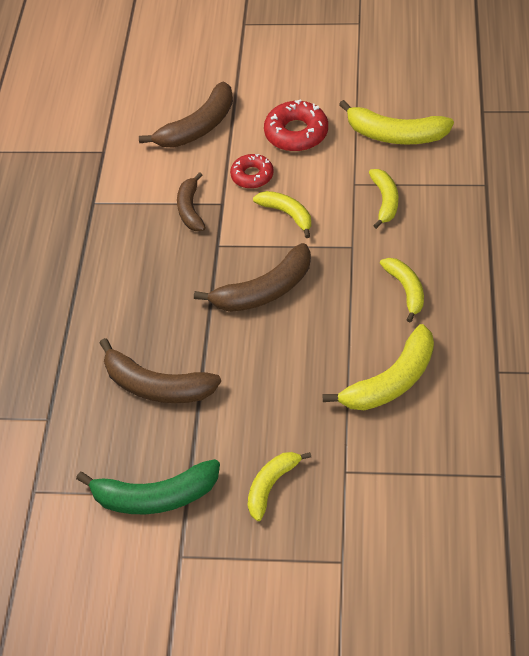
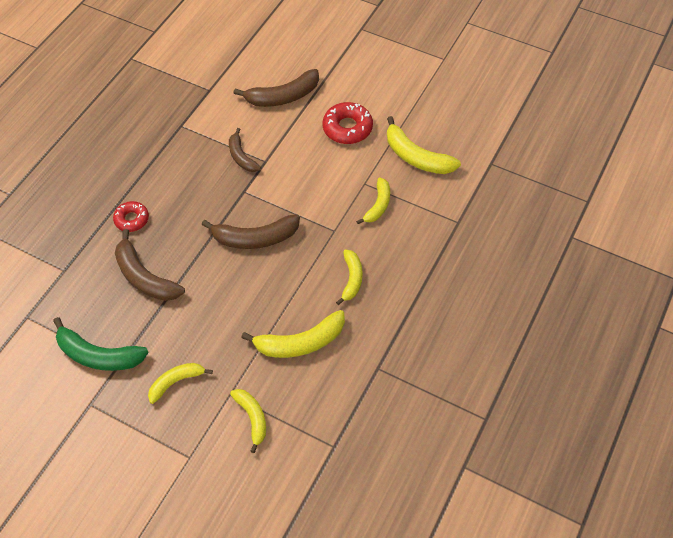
camera: 20 degrees right, 5 degrees up
(190, 209) = (241, 157): brown banana -> brown banana turned 45 degrees counterclockwise
(252, 175) = (298, 148): red donut -> red donut (132, 219)
(287, 214) = (304, 187): yellow banana -> yellow banana (252, 418)

